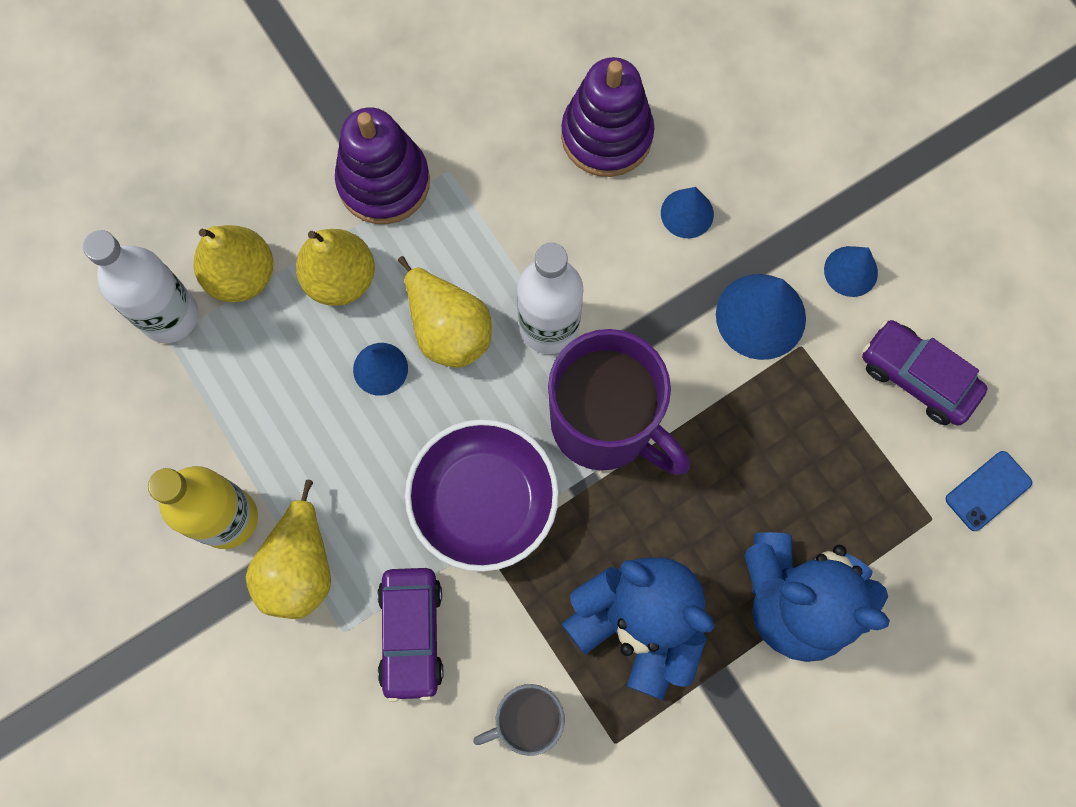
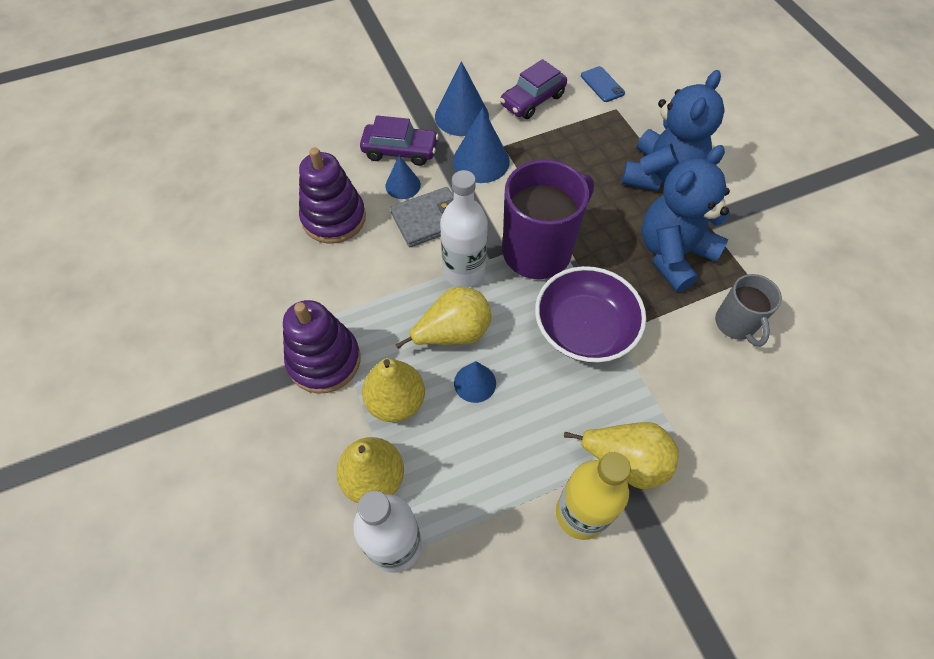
camera: 80 degrees left, 15 degrees down
(412, 634) = (678, 388): purple car -> purple car (400, 151)
(631, 262) = (429, 219): none -> grey wallet
(850, 271) = (461, 116): blue cone -> blue cone, size x1.66

